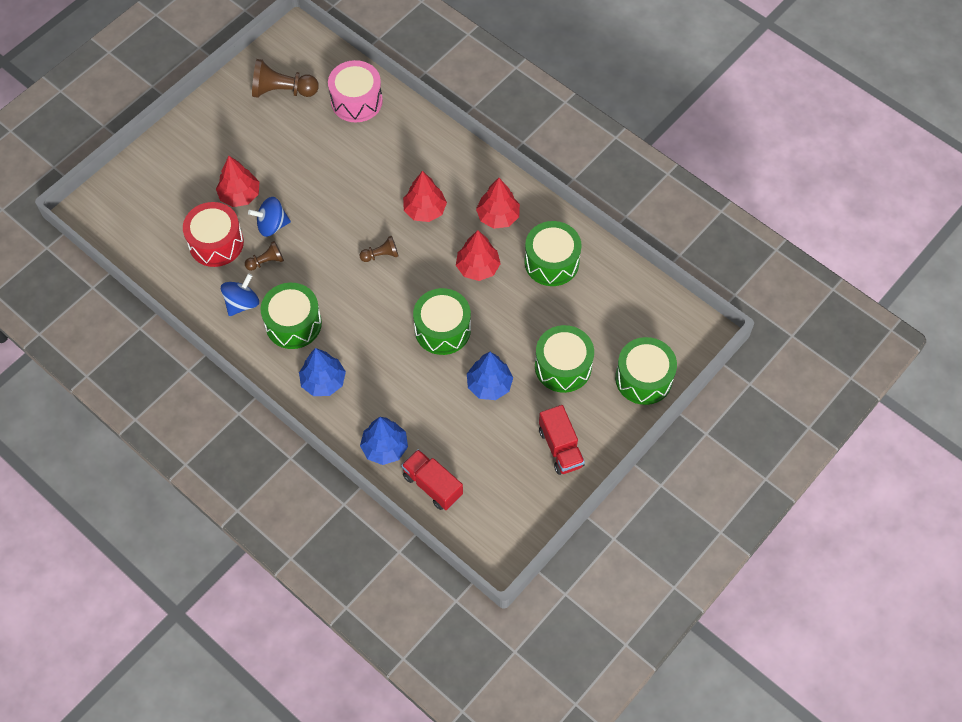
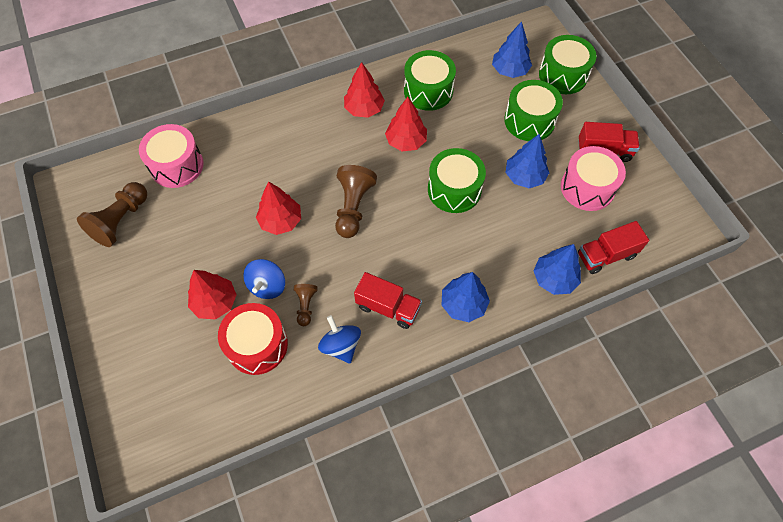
camera: 65 degrees left, 0 degrees up
(293, 324) = (388, 307): green drum -> red truck
(381, 255) = (353, 207): brown pawn -> brown pawn, size x1.82
(425, 210) = (326, 157): red tree -> red tree (281, 221)
(505, 445) = (587, 187): none -> pink drum
(621, 326) = (509, 70): none -> blue tree

